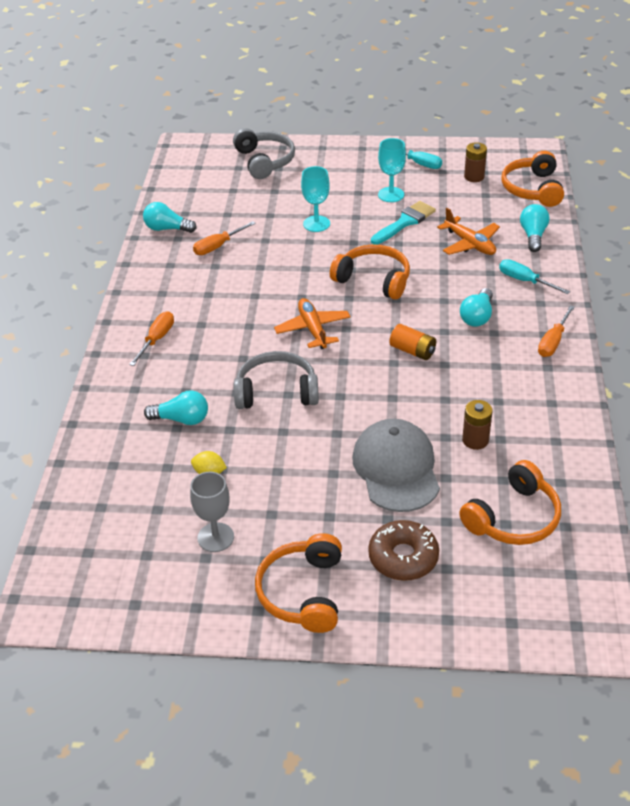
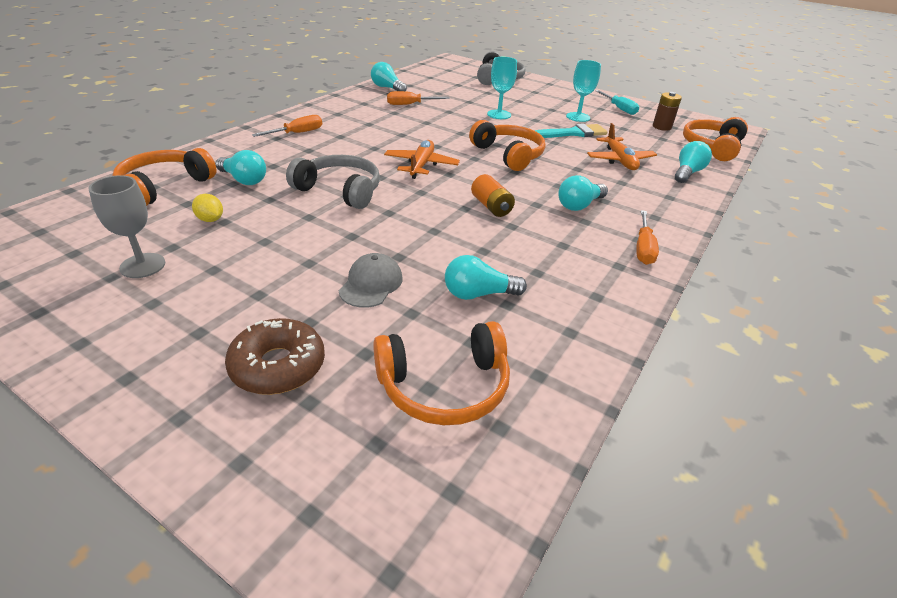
camera: 25 degrees right, 5 degrees down
(303, 592) = (140, 348): orange headphones -> orange headphones (164, 186)
(396, 468) = (371, 284): grey cap -> grey cap, size x0.56
(475, 440) = (478, 294): brown battery -> turquoise light bulb
(524, 281) = (652, 197): turquoise screwdriver -> none
(553, 342) = (643, 248): orange screwdriver -> orange screwdriver turned 45 degrees counterclockwise

